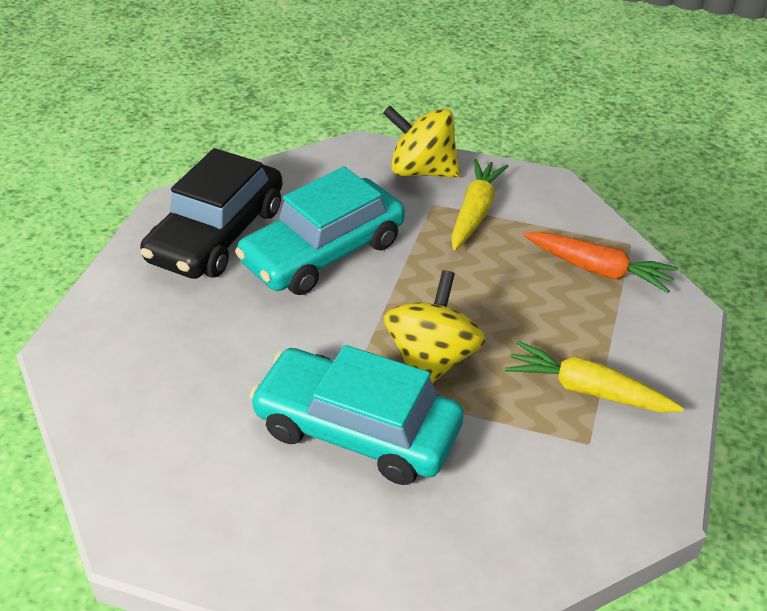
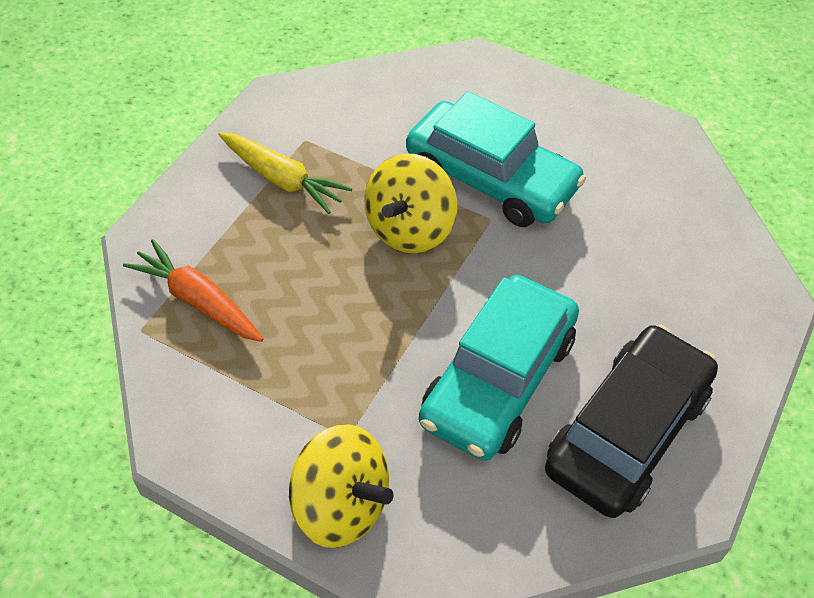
camera: 170 degrees left, 10 degrees up
(323, 252) = (498, 379): turquoise car -> turquoise car turned 150 degrees clockwise
(475, 212) = (298, 411): yellow carrot -> none

